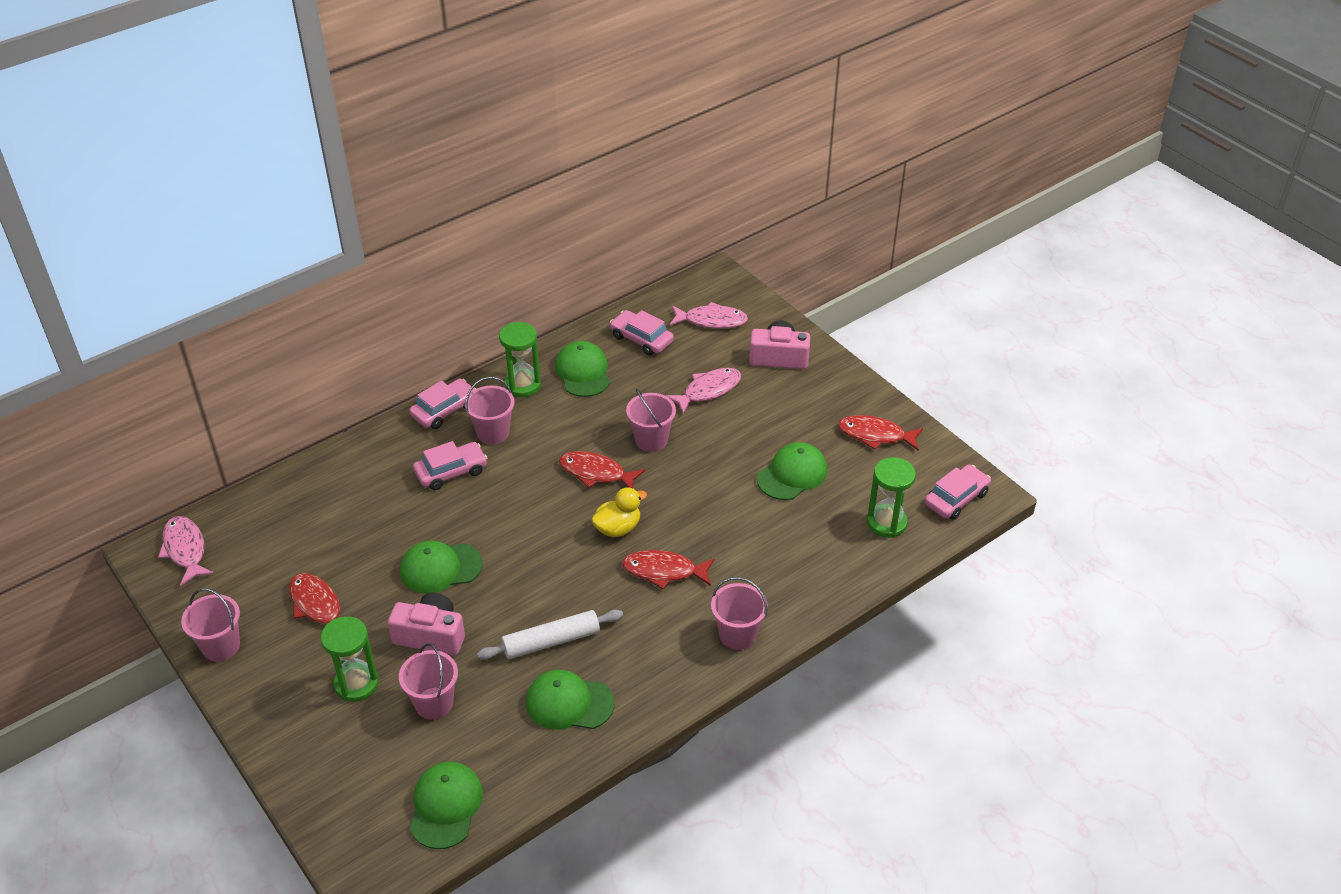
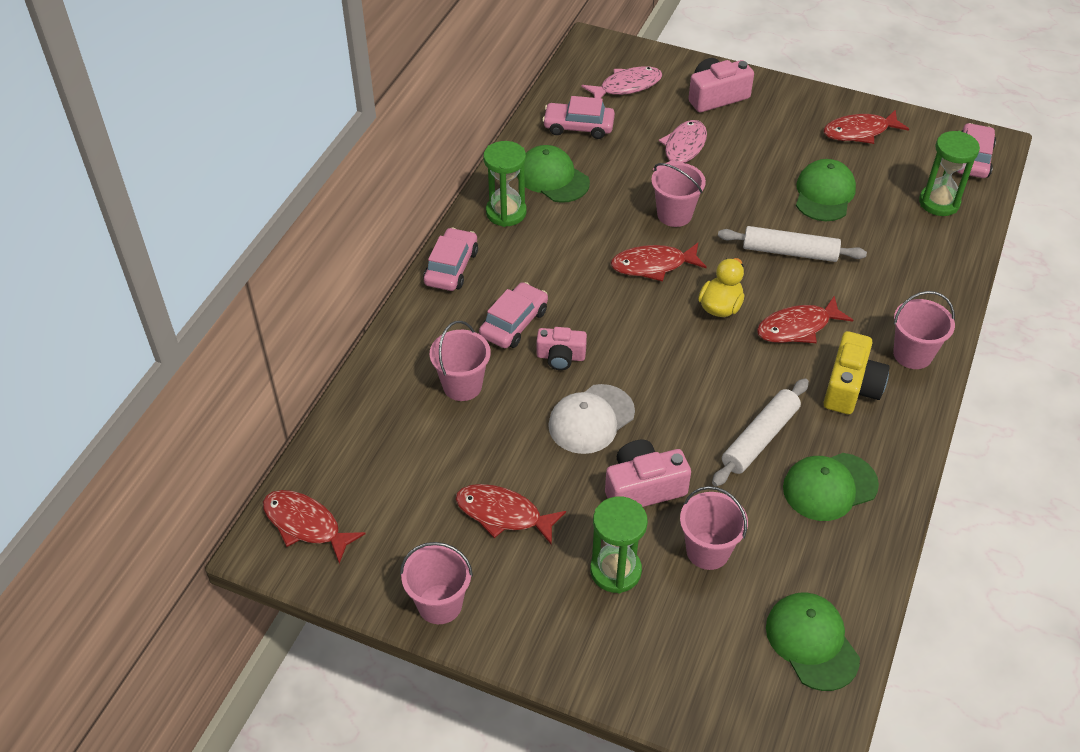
camera: 30 degrees left, 5 degrees up
(185, 550) = (306, 525): pink fish -> red fish
(440, 568) = (591, 419): green cap -> white cap
(461, 512) = (560, 357): none -> pink camera
(493, 433) = (520, 269): pink bucket -> pink bucket (462, 385)
(660, 637) = (851, 387): none -> yellow camera
(716, 509) = (789, 252): none -> white rolling pin

